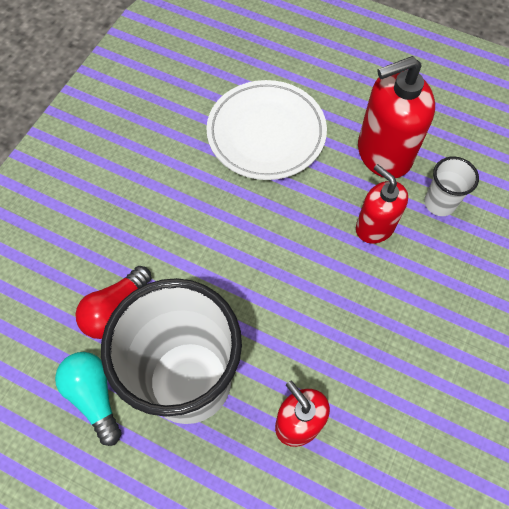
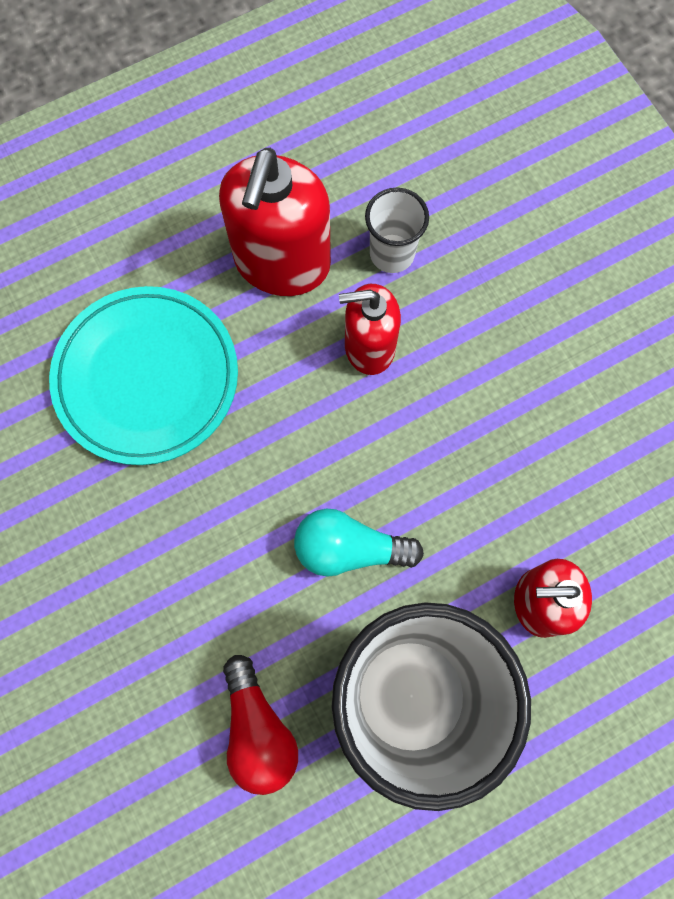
camera: 55 degrees left, 10 degrees up
(94, 396) = (353, 824): turquoise light bulb -> turquoise light bulb (349, 548)
(266, 133) = (147, 378): white plate -> turquoise plate

